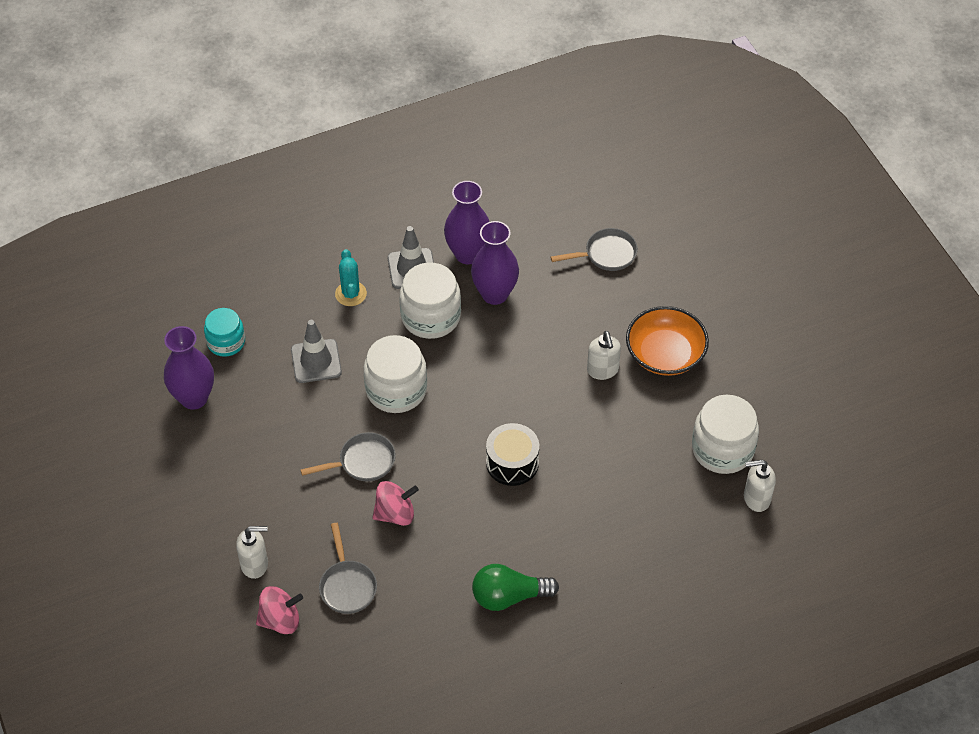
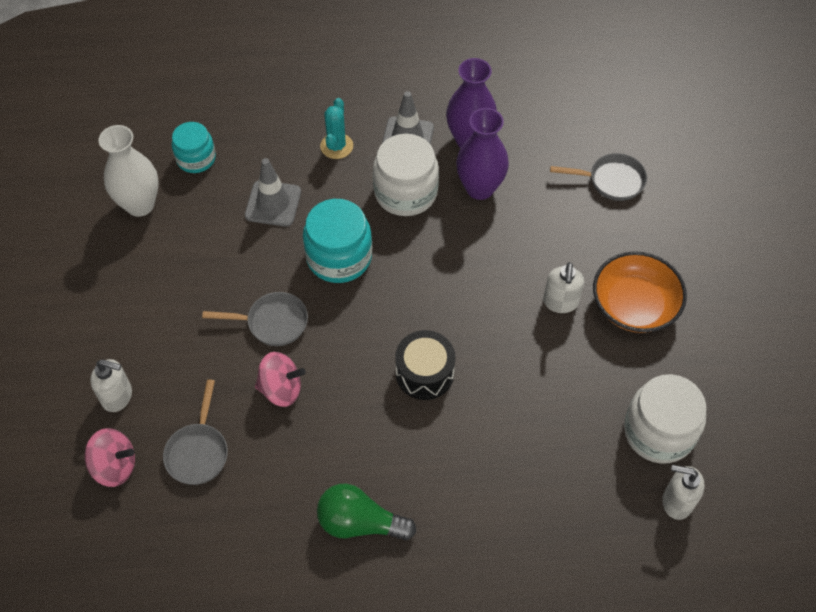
camera: 20 degrees right, 5 degrees up
(194, 398) = (140, 205): purple vase -> white vase
(396, 389) = (339, 257): white jar -> turquoise jar

